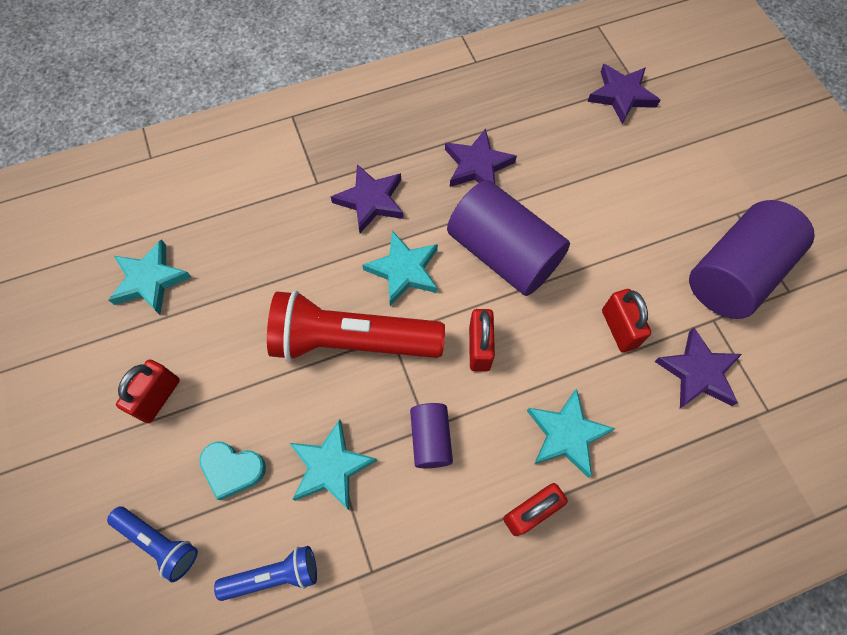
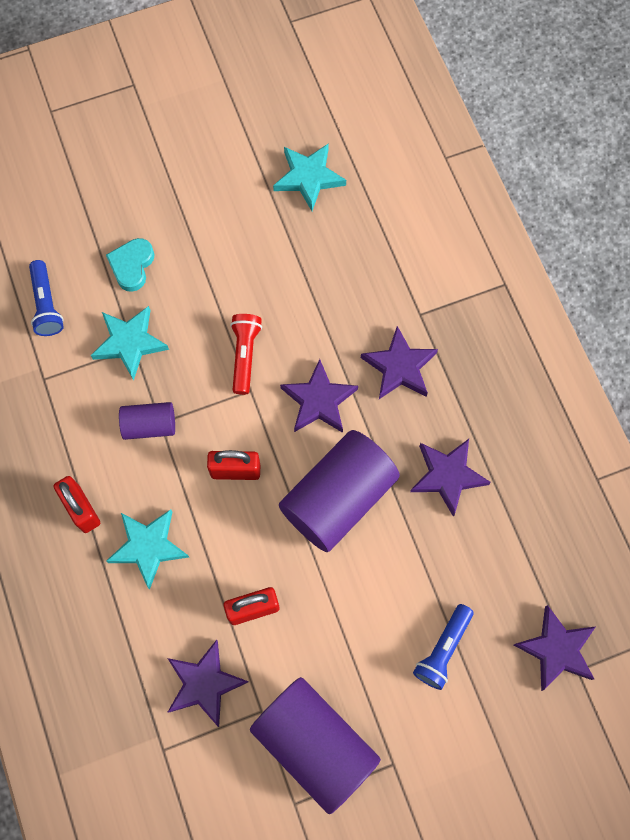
camera: 90 degrees right, 5 degrees up
(158, 397) = (196, 200): red padlock -> none
(159, 542) = (78, 218): blue flashlight -> blue flashlight (443, 649)
(352, 341) = (245, 355): red flashlight -> red flashlight, size x0.50
(404, 270) = (319, 400): turquoise star -> purple star

